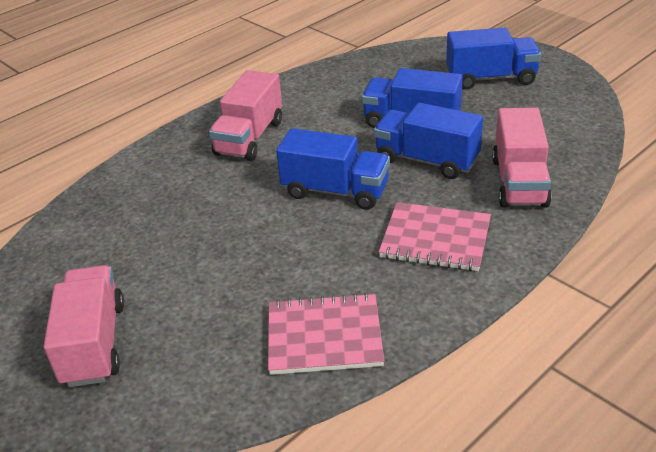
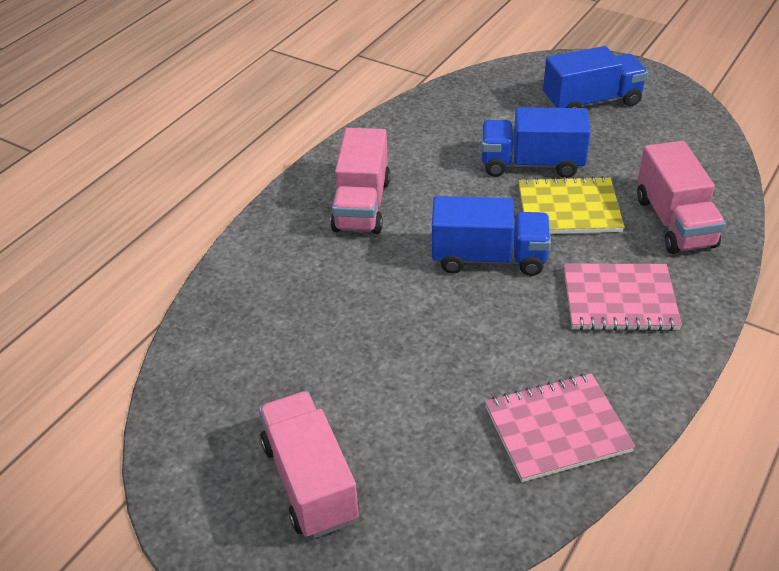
camera: 15 degrees left, 5 degrees up
(426, 160) = (569, 209): blue truck -> yellow notebook

